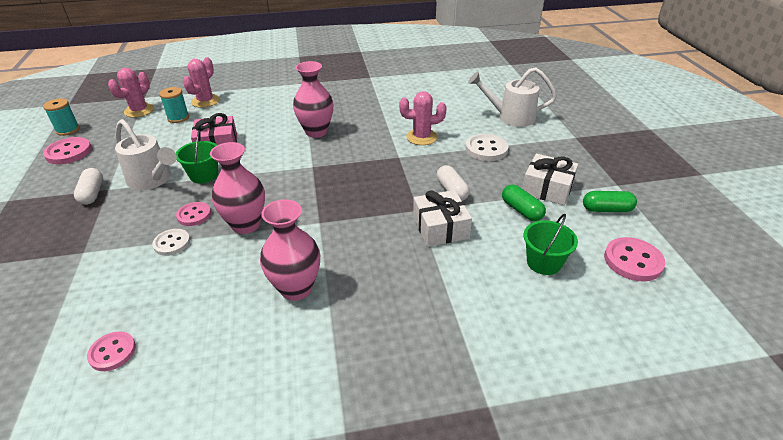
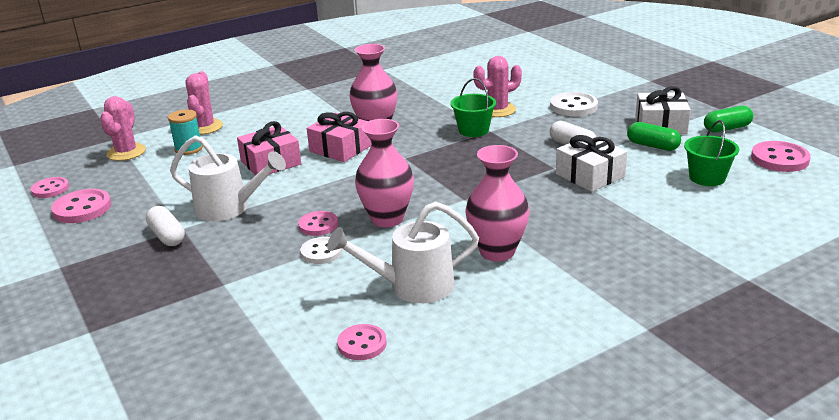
camera: 20 degrees left, 10 degrees down
(68, 130) = (50, 189): turquoise spool -> pink button
(204, 175) = (287, 191): green bucket -> green bucket (473, 130)
(275, 144) = (340, 148): none -> pink gift
(510, 117) = (572, 76): white watering can -> white watering can (411, 286)

